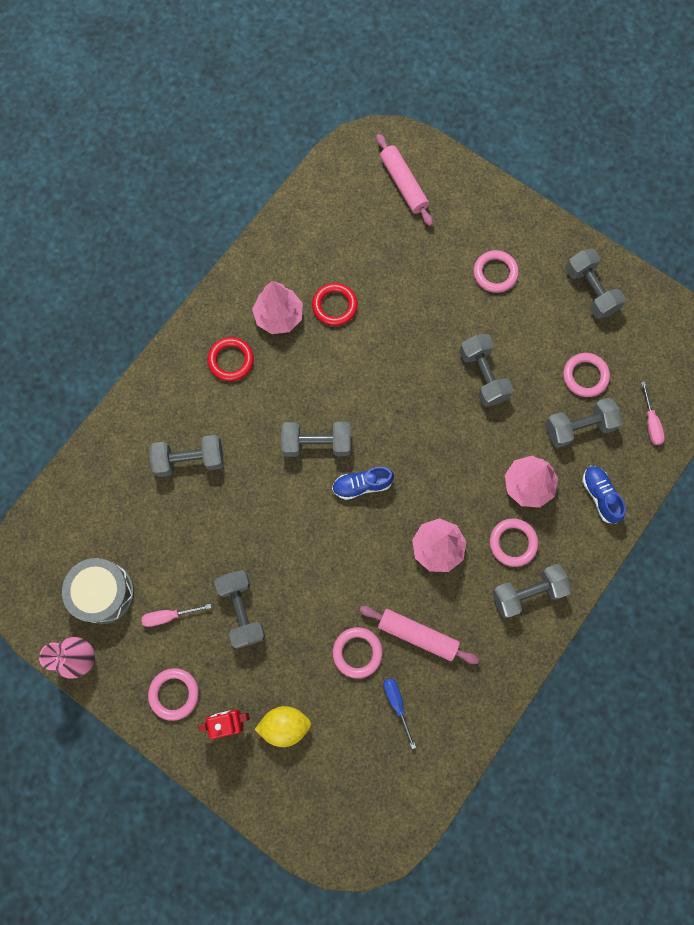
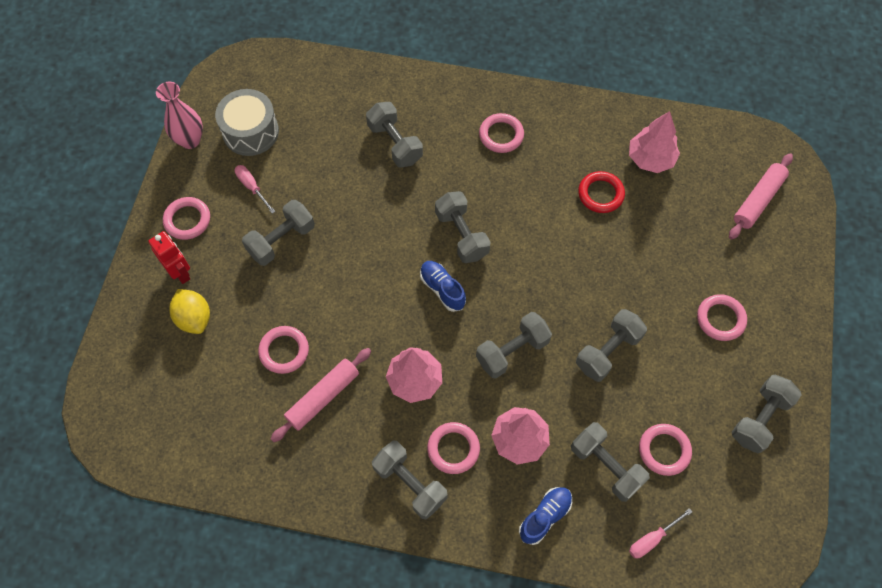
camera: 65 degrees right, 10 degrees down
(231, 360) = (501, 135): red ring -> pink ring
(279, 316) = (563, 154): pink tree -> pink tree (650, 159)
(396, 704) = (251, 405): blue screwdriver -> none
(417, 635) = (323, 397): pink rolling pin -> pink rolling pin turned 45 degrees clockwise
(447, 453) = (512, 351): none -> grey dumbbell

